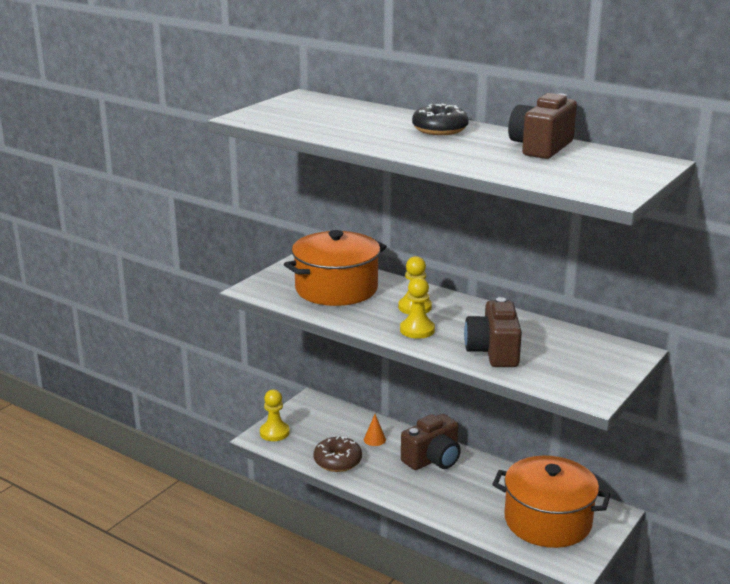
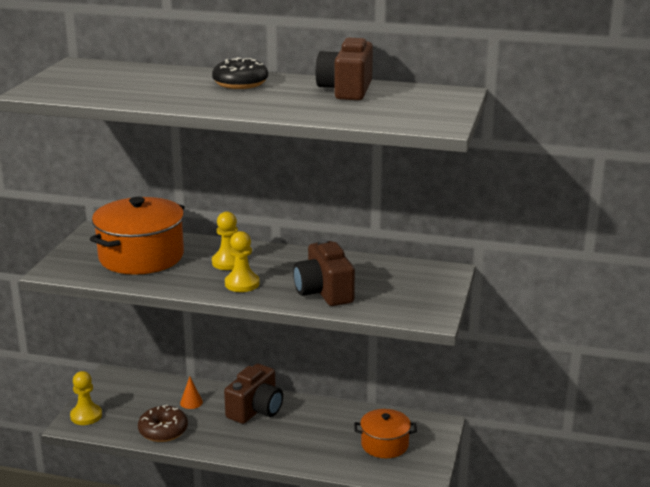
camera: 20 degrees left, 0 degrees up
(548, 521) = (384, 444): orange pot -> orange pot, size x0.57

